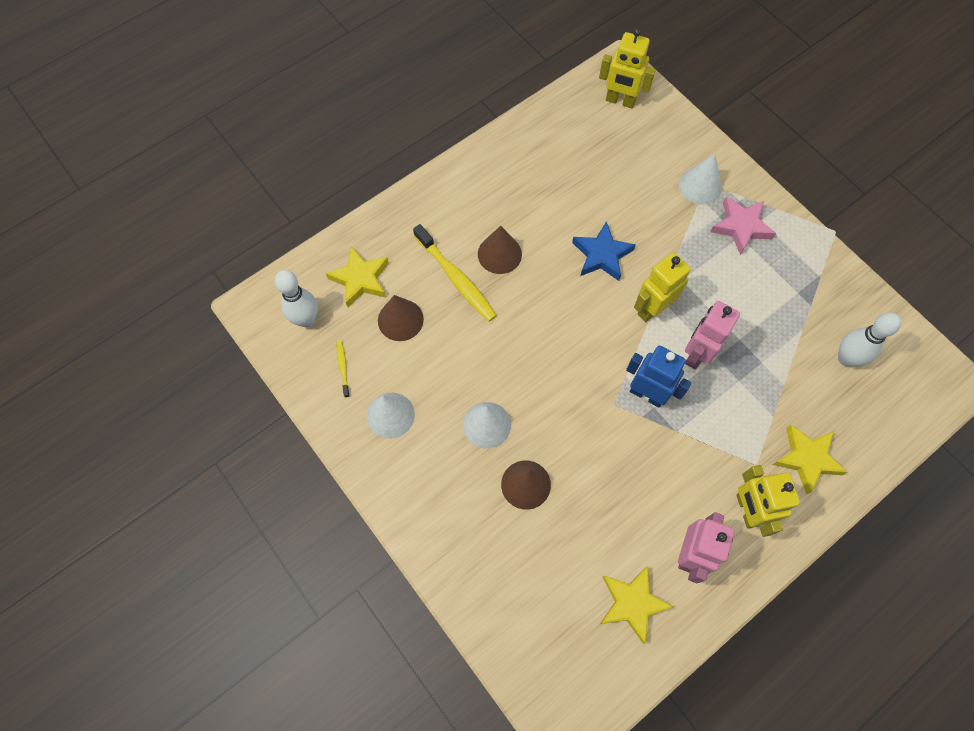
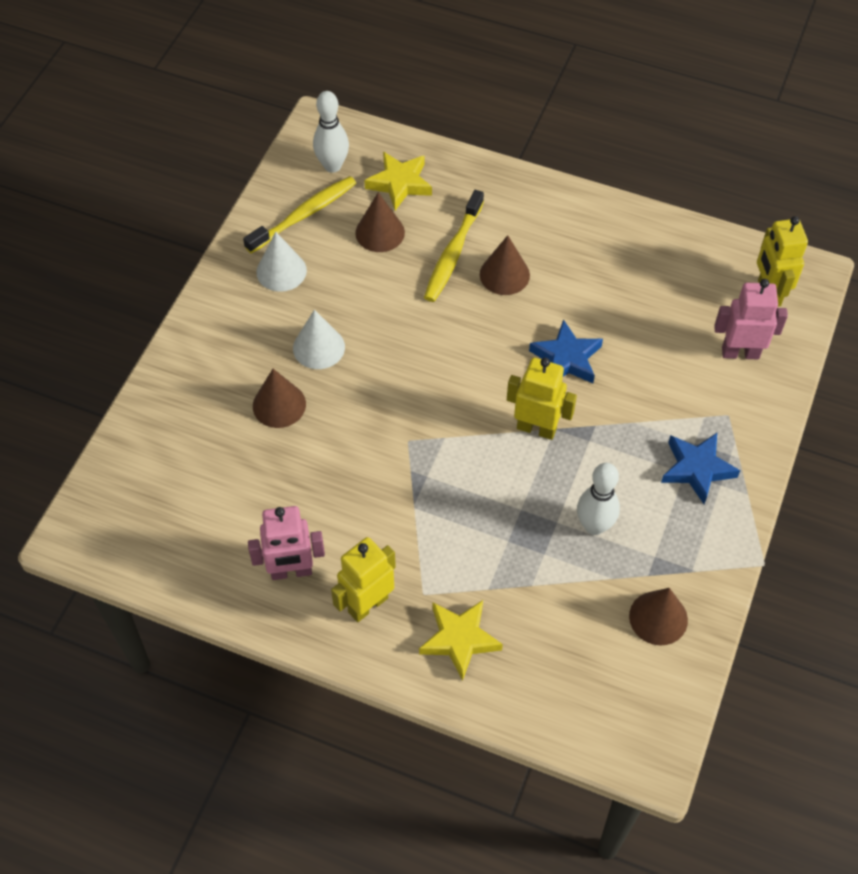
camera: 60 degrees right, 10 degrees down
(343, 368) = (304, 215): yellow toothbrush -> yellow toothbrush, size x2.13
(632, 603) = (214, 542): yellow star -> none
(647, 394) = (437, 464): blue robot -> none
(696, 353) = (512, 489): pink robot -> pink robot (740, 352)
(700, 186) = (719, 410): white cone -> none
(741, 227) = (697, 469): pink star -> blue star
(846, 358) = (606, 635): white bowling pin -> white bowling pin (594, 526)
(847, 318) = (658, 618): none -> brown cone

